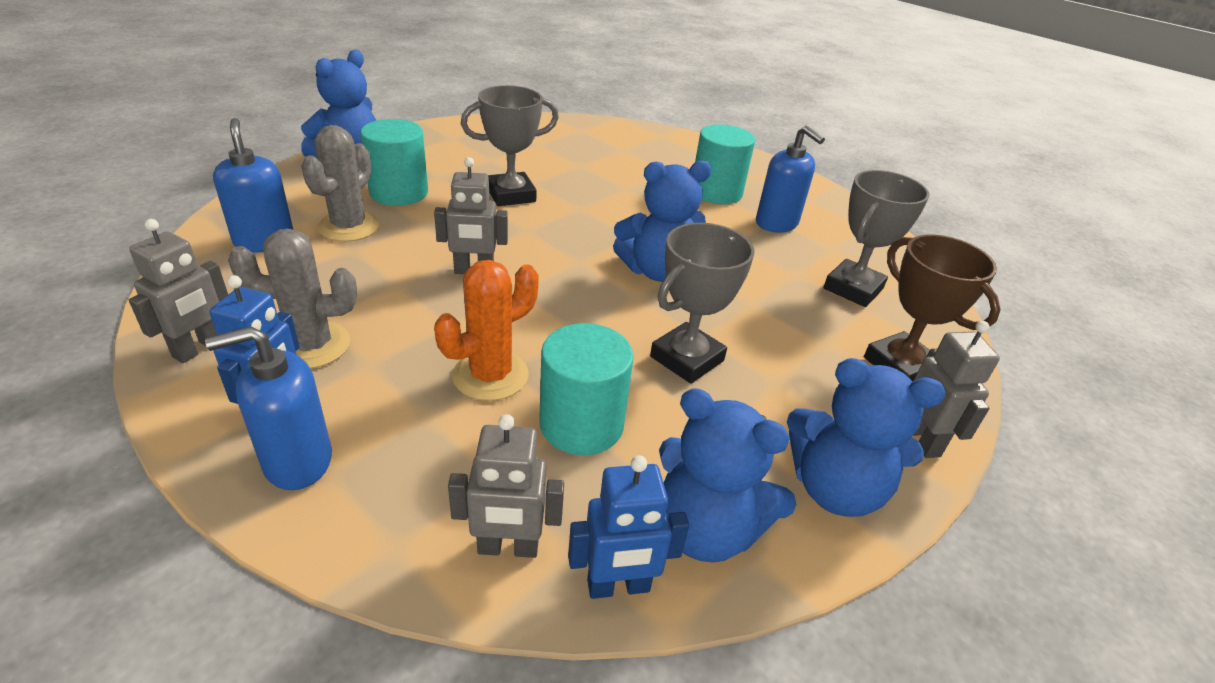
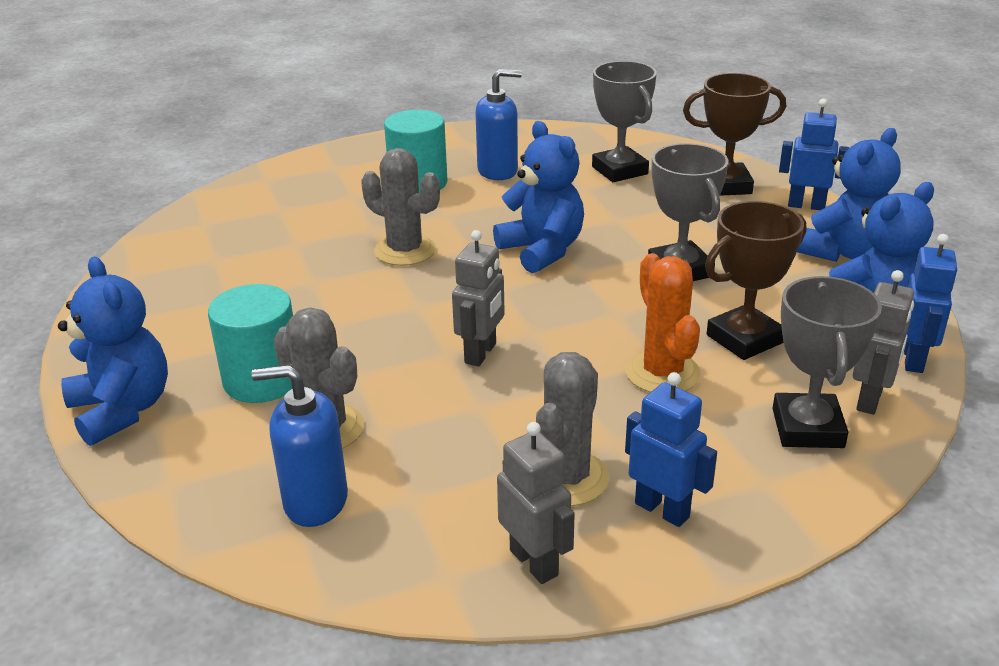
camera: 60 degrees left, 5 degrees down
(297, 461) = (744, 499): blue soap dispenser -> none
(511, 195) = (331, 301): grey trophy -> grey trophy (807, 428)
(581, 424) = (744, 339): turquoise cylinder -> brown trophy
(604, 208) = (405, 251): none -> grey cactus
(657, 271) = (542, 250): blue teddy bear -> blue teddy bear turned 45 degrees counterclockwise
(921, 440) = (806, 205): grey robot -> blue robot

